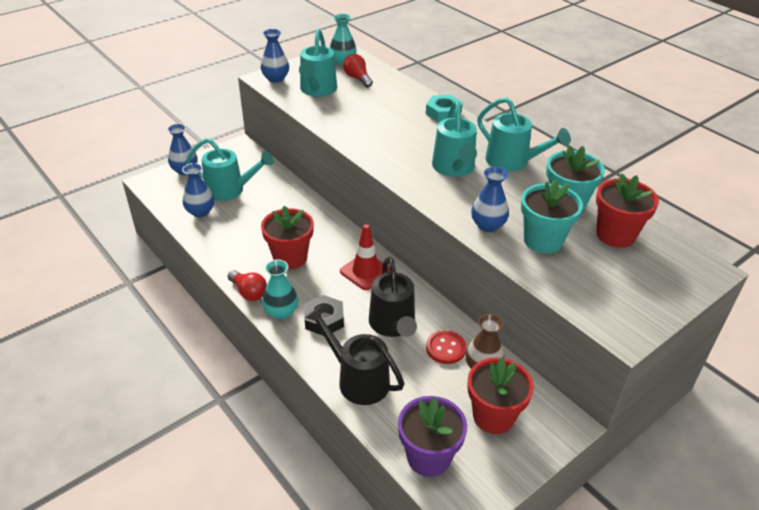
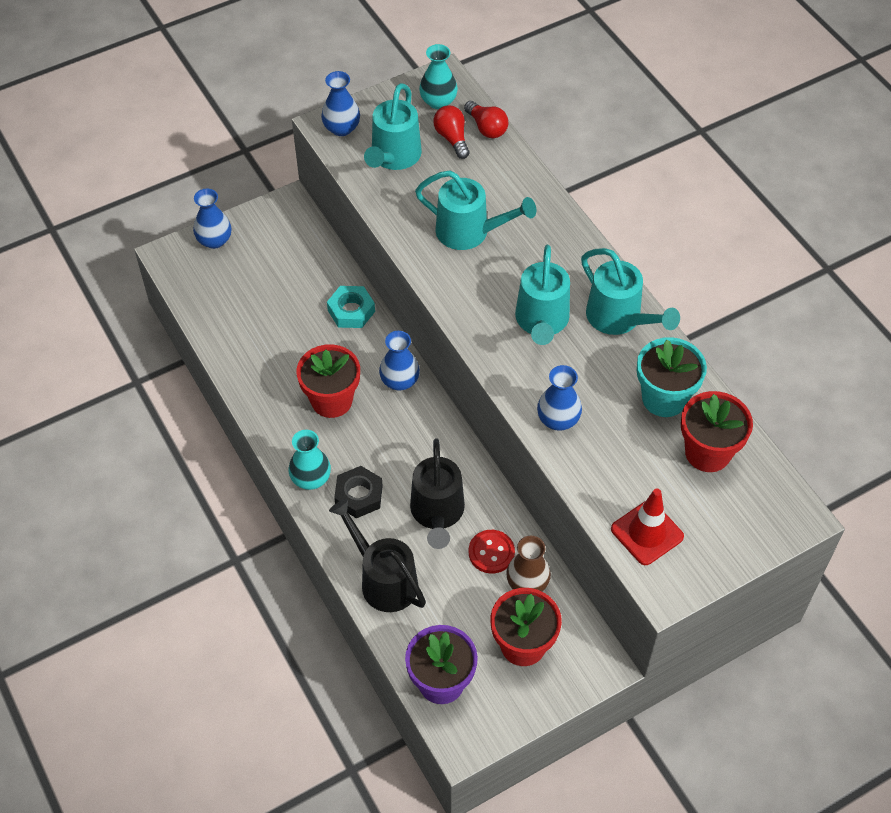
camera: 10 degrees right, 15 degrees up
(200, 212) = (229, 314): blue vase -> blue vase (400, 381)
(230, 190) = (270, 282): turquoise watering can -> turquoise watering can (470, 232)
(249, 292) = (276, 446): red light bulb -> red light bulb (486, 128)
(365, 271) = (420, 432): red traffic cone -> red traffic cone (647, 533)
(443, 113) = (553, 218): turquoise nut -> turquoise nut (351, 311)
(543, 240) = (617, 450): turquoise flower pot -> none

